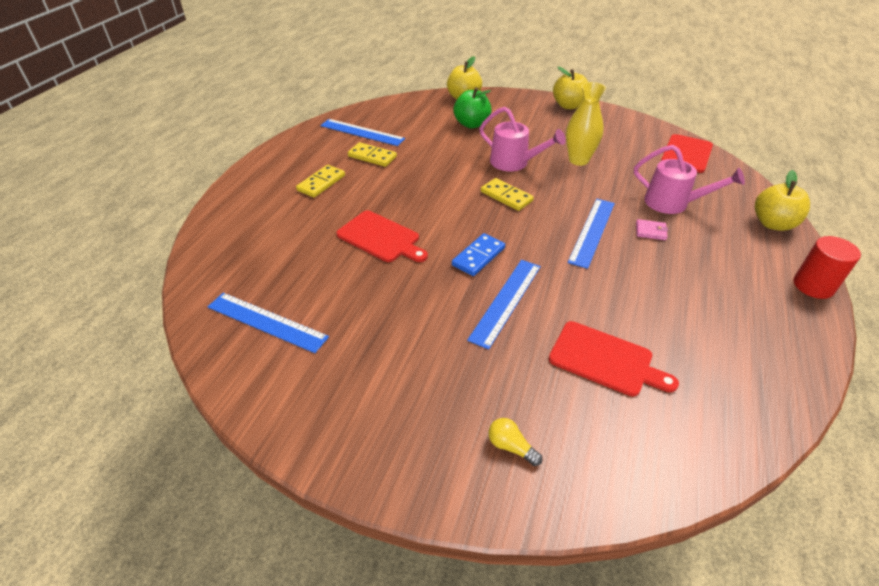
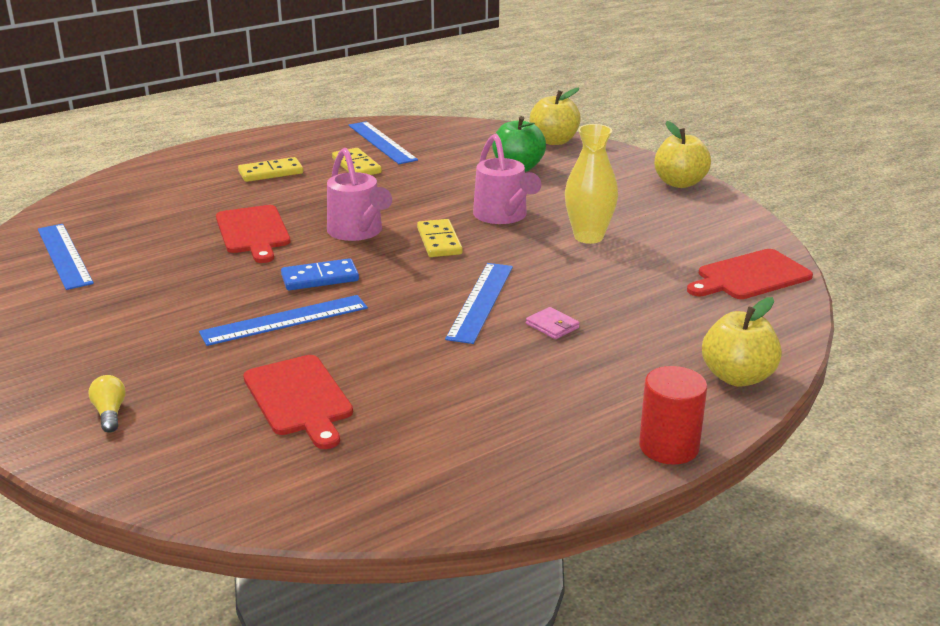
camera: 35 degrees right, 15 degrees down
(592, 231) = (480, 301): blue ruler -> blue ruler turned 45 degrees counterclockwise
(673, 203) = (634, 313): pink watering can -> pink watering can (358, 232)

